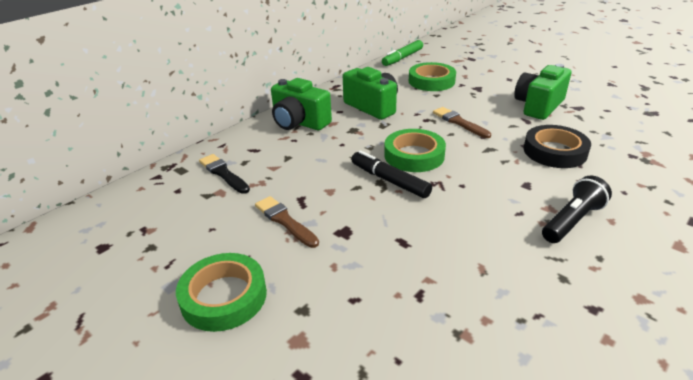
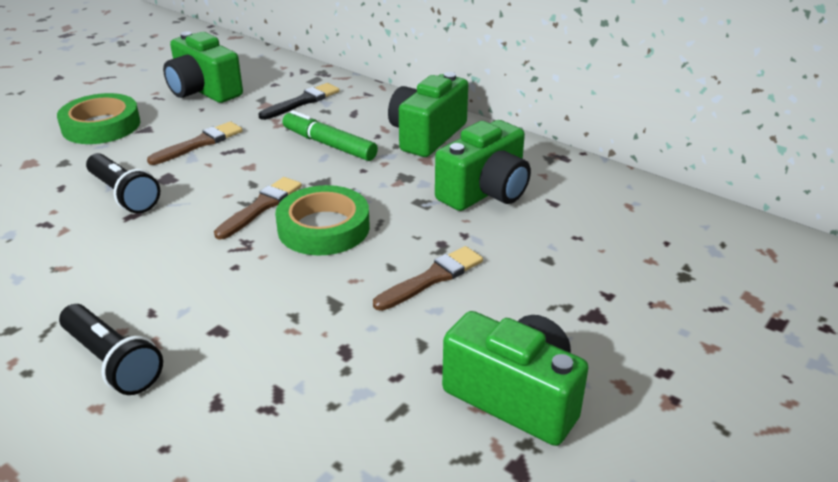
camera: 85 degrees right, 0 degrees up
(170, 232) = (204, 91): none -> green camera
(370, 252) = (124, 195): none -> black flashlight
(389, 180) = (261, 207): black marker -> brown brush
(402, 58) = (728, 224): green marker -> green marker (329, 145)
(431, 81) = (613, 256): green tape -> none
(554, 151) = (316, 383): black tape -> none

